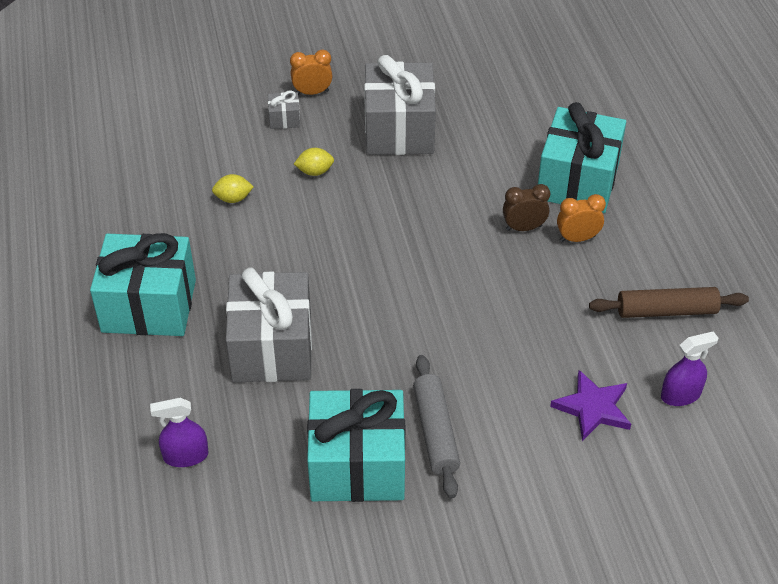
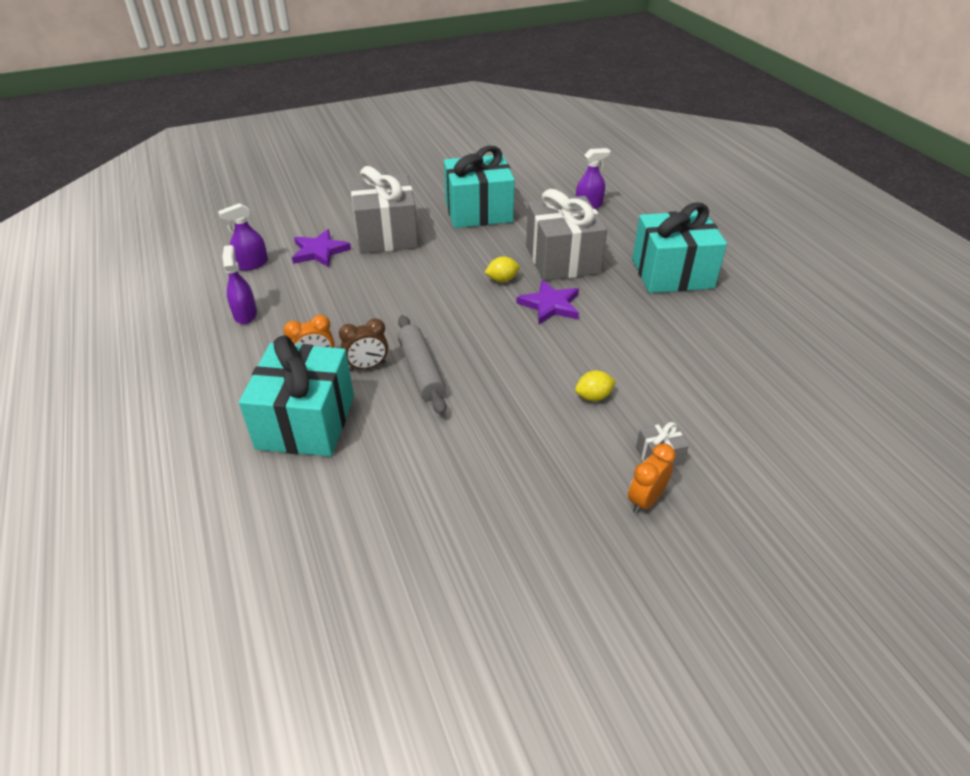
camera: 170 degrees right, 5 degrees down
(233, 199) = (659, 360): yellow lemon -> yellow lemon (502, 279)
(312, 92) = (645, 500): orange clock -> orange clock turned 150 degrees clockwise
(315, 278) = (550, 305): none -> purple star
(399, 130) = (518, 459): grey gift -> grey gift (386, 234)
(435, 432) = (431, 230): grey rolling pin -> grey rolling pin (421, 371)
(666, 311) = (245, 314): brown rolling pin -> purple spray bottle

